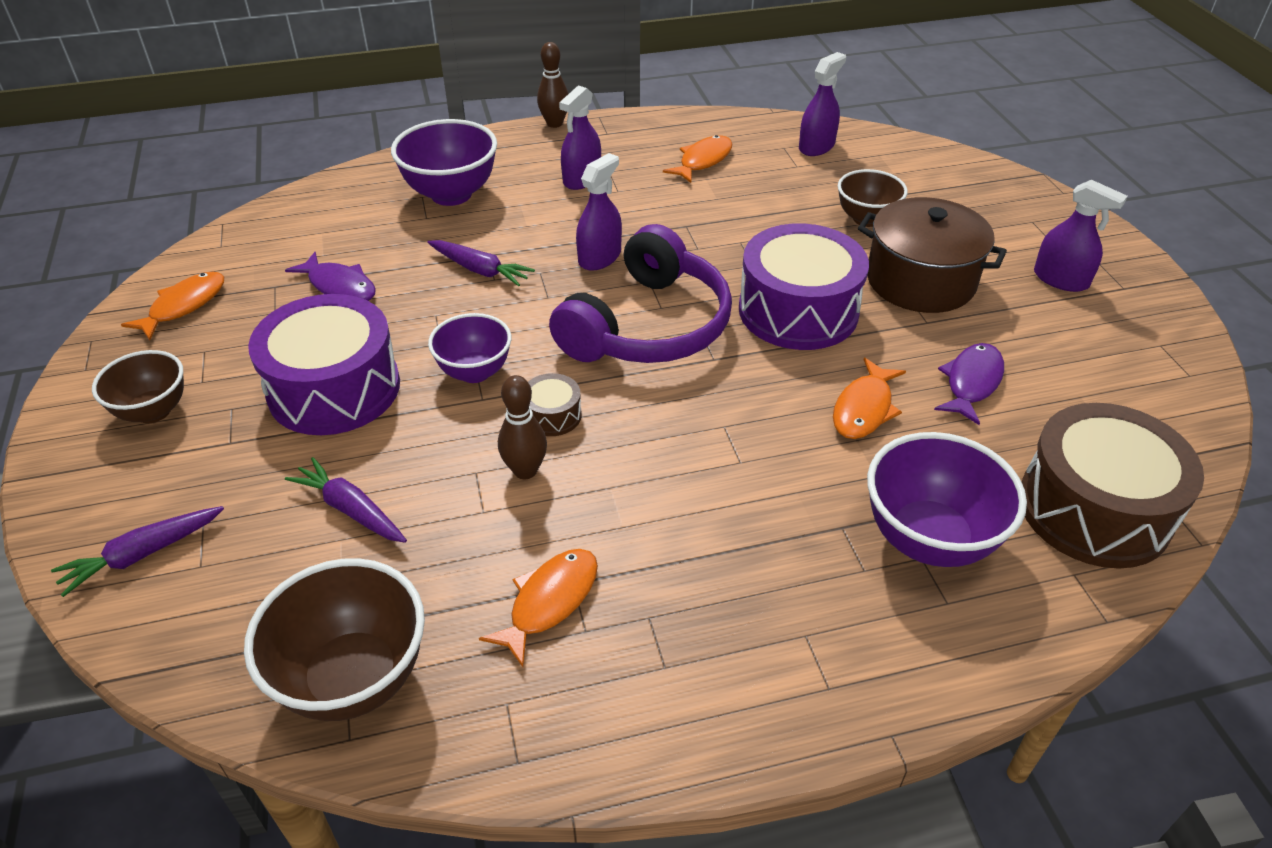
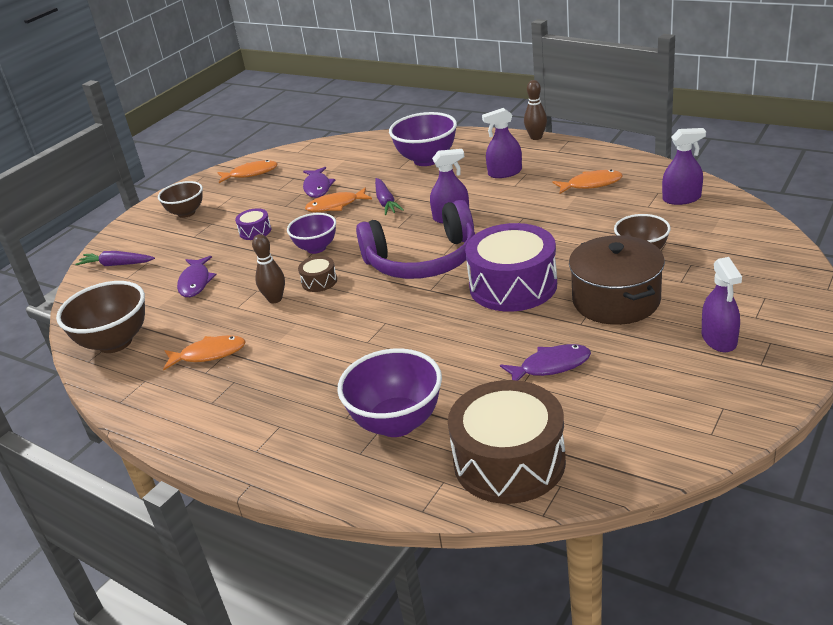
camera: 50 degrees right, 10 degrees down
(334, 389) = (255, 231): purple drum -> purple drum, size x0.43
(351, 510) = (195, 282): purple carrot -> purple fish
(864, 409) = (467, 349): orange fish -> orange fish (335, 205)

